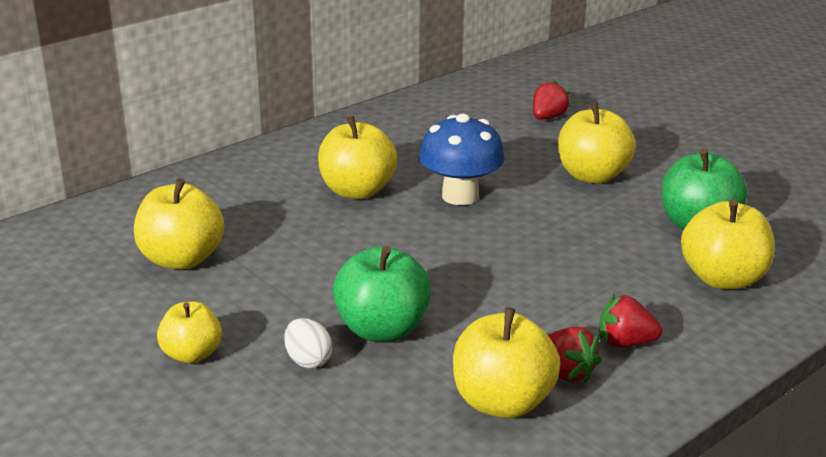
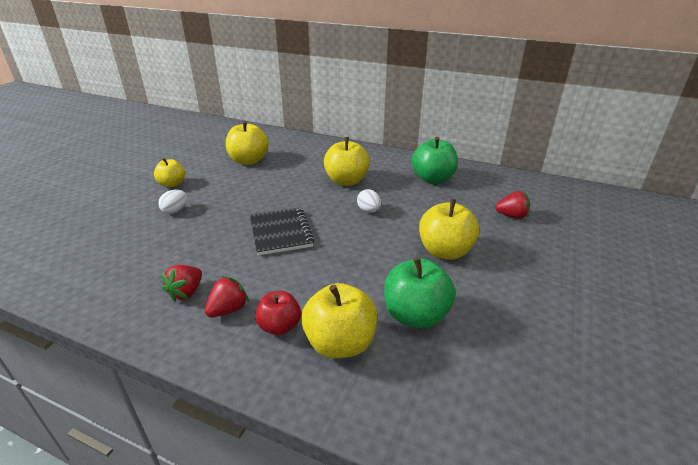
camera: 65 degrees right, 5 degrees up
(382, 329) = (210, 222): green apple -> green apple (433, 179)
(460, 196) = (369, 211): blue mushroom -> white egg
(464, 272) = (281, 232): none -> black notebook
(502, 402) = (150, 275): yellow apple -> none
(625, 343) = (228, 309): red strawberry -> red strawberry turned 60 degrees clockwise
(677, 311) = (279, 326): none -> red apple

